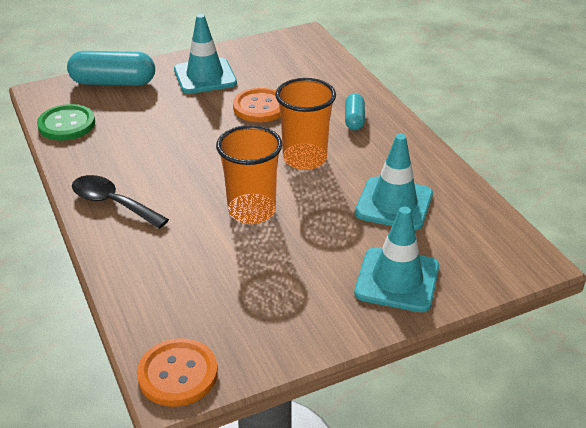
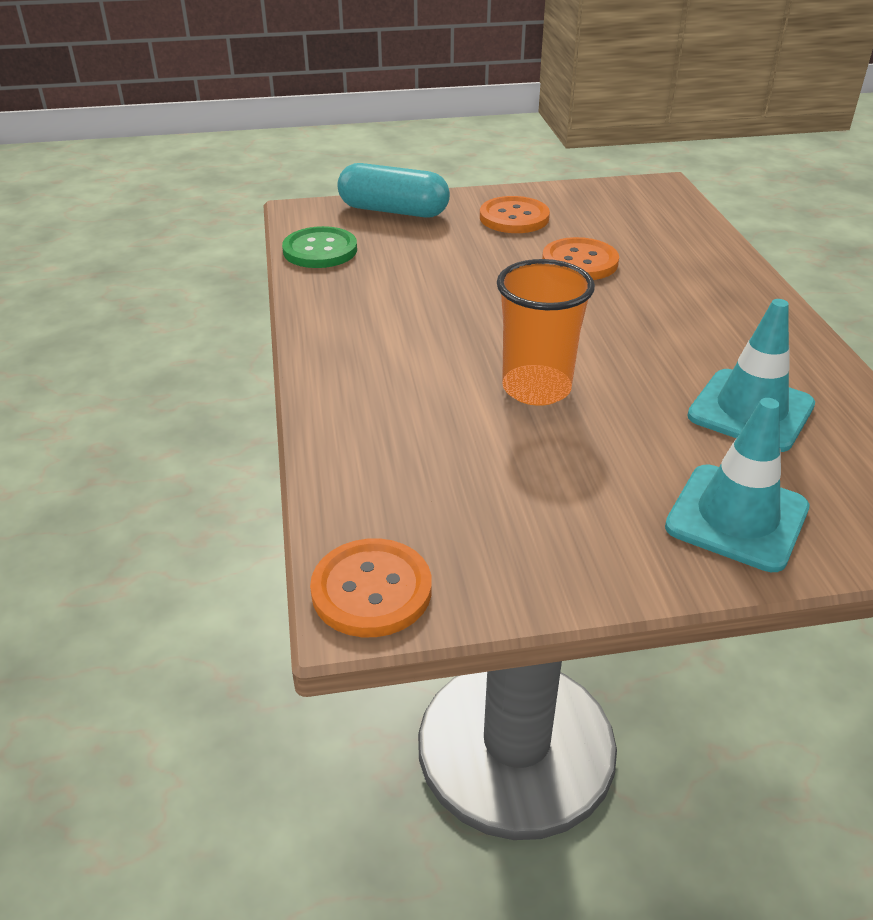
camera: 15 degrees right, 0 degrees up
(112, 203) = (349, 350): black spoon -> none
(205, 76) = (514, 217): turquoise traffic cone -> orange button
(305, 159) = (628, 333): orange cup -> none
(354, 119) = (711, 294): turquoise capsule -> none

